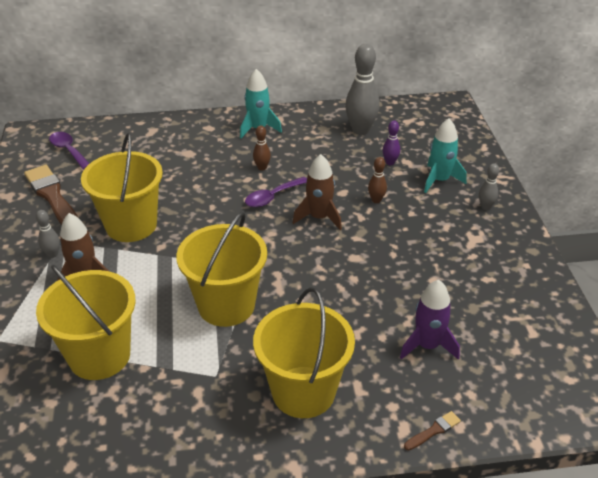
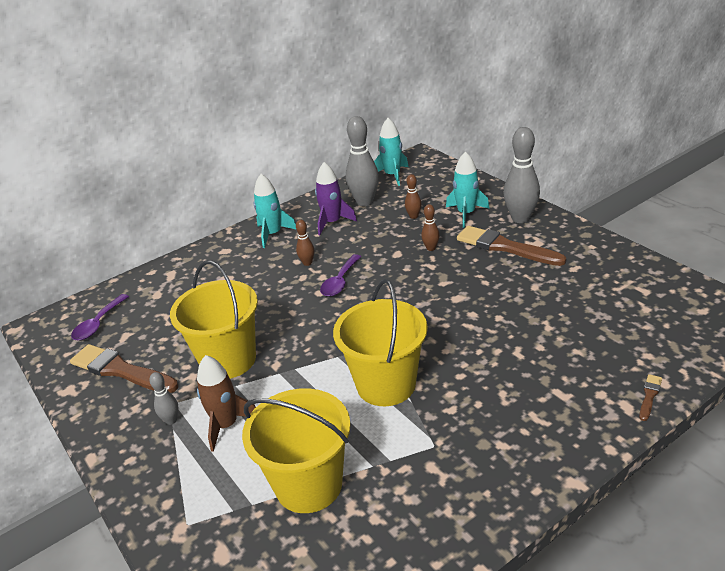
camera: 25 degrees left, 5 degrees down
(68, 150) = (98, 324): purple spoon -> purple spoon turned 90 degrees counterclockwise
(303, 392) = (521, 420): yellow bucket -> none
(319, 217) = (397, 280): brown rocket -> none
(390, 162) = (413, 216): purple bowling pin -> brown bowling pin
(409, 114) = (392, 175): none -> turquoise rocket
(427, 345) = (580, 336): purple rocket -> purple rocket (332, 222)
(443, 229) = (505, 247): none -> brown brush
(485, 207) = (520, 218): grey bowling pin -> grey bowling pin, size x2.02

